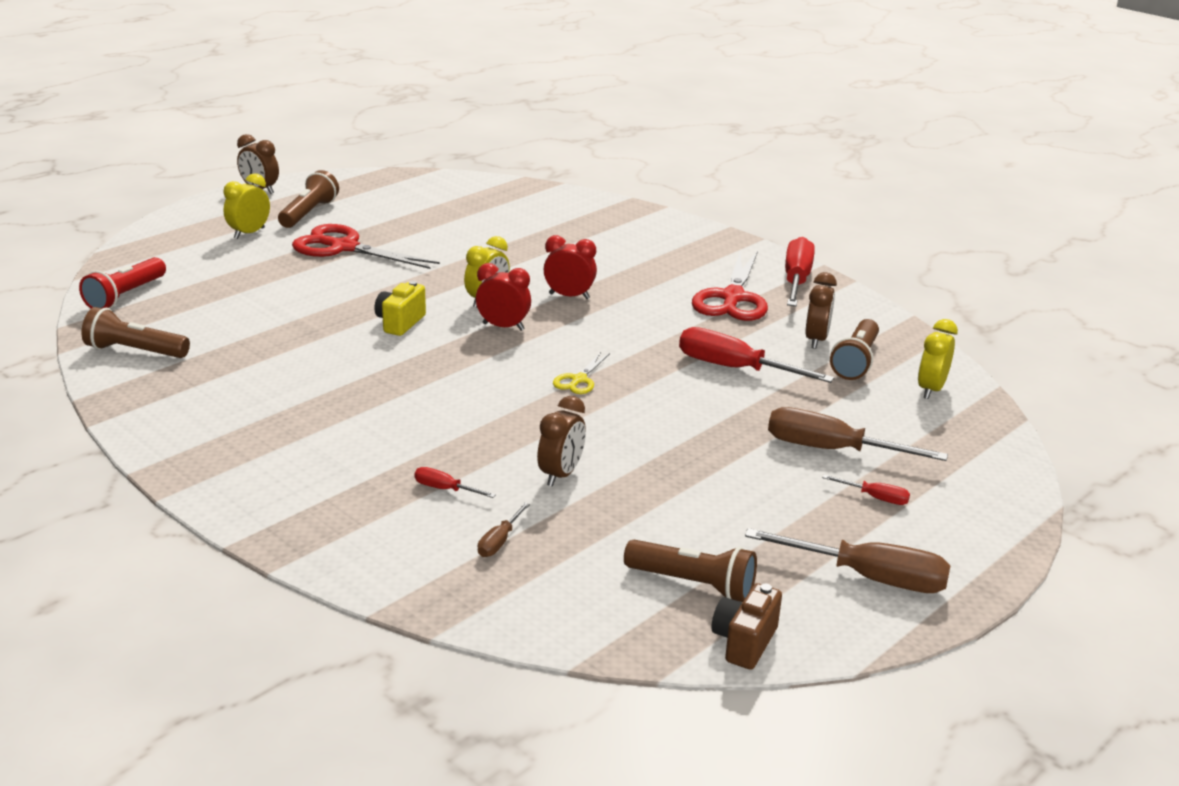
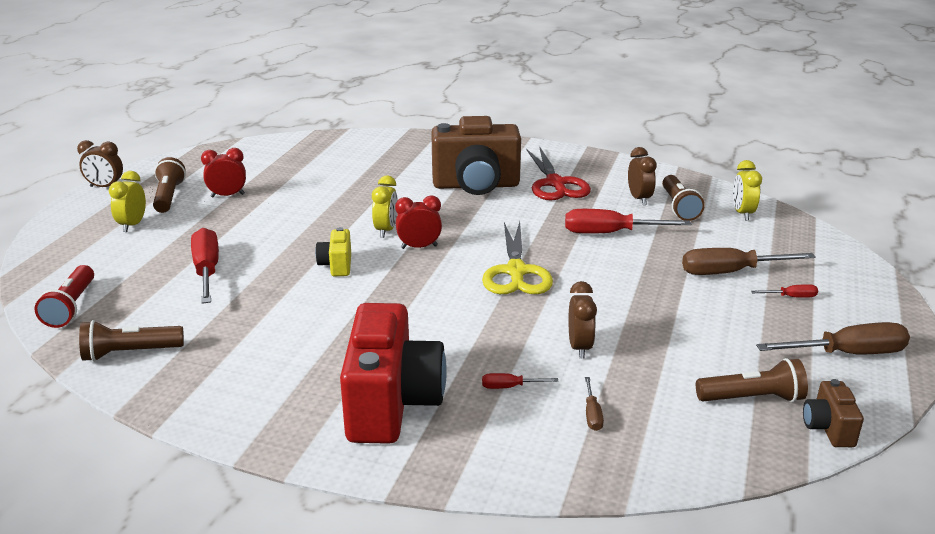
camera: 25 degrees left, 0 degrees up
(315, 468) = (392, 404): none -> red camera
(344, 247) = (228, 217): red scissors -> none
(569, 296) = (442, 211): red clock -> red clock (227, 195)
(579, 380) = (516, 272): yellow scissors -> yellow scissors, size x2.04
(637, 278) = (476, 185): none -> brown camera
(796, 280) = (582, 161): red screwdriver -> red screwdriver (207, 270)

